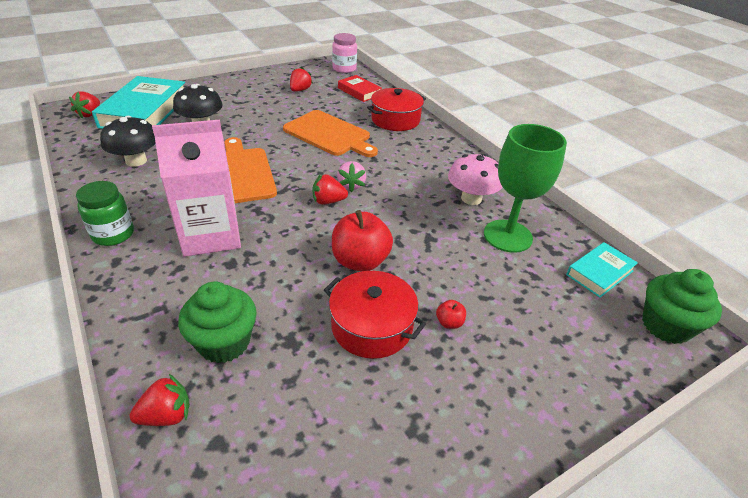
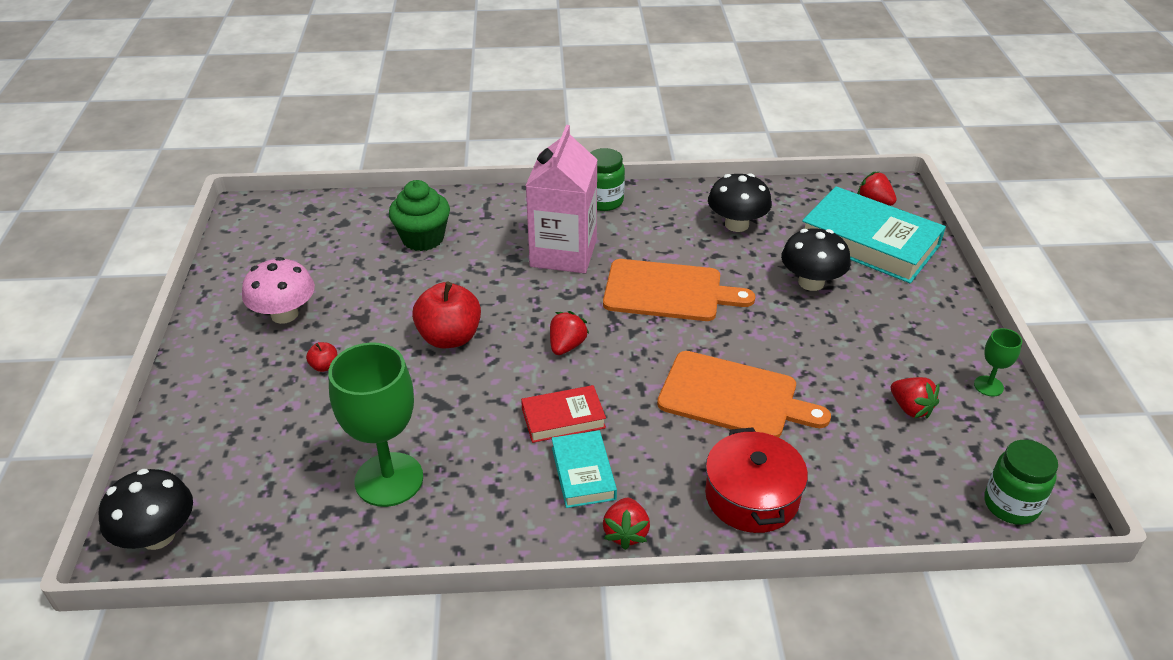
camera: 120 degrees right, 0 degrees up
(166, 415) = (384, 207): red strawberry -> red strawberry (626, 533)
(269, 75) = (988, 386): none -> green goblet
(329, 134) = (733, 397): orange cutting board -> orange cutting board turned 135 degrees counterclockwise
(344, 69) = (1011, 505): pink jar -> green jar
(351, 185) = (588, 376): pink strawberry -> none
(359, 91) = (886, 489): red book -> red book (563, 418)
(372, 326) = (366, 317): red pot -> none
(471, 198) = (483, 483): pink mushroom -> pink mushroom (284, 314)
(599, 273) = (263, 532): turquoise book -> turquoise book (583, 473)
(665, 325) = (157, 535): green cupcake -> black mushroom

